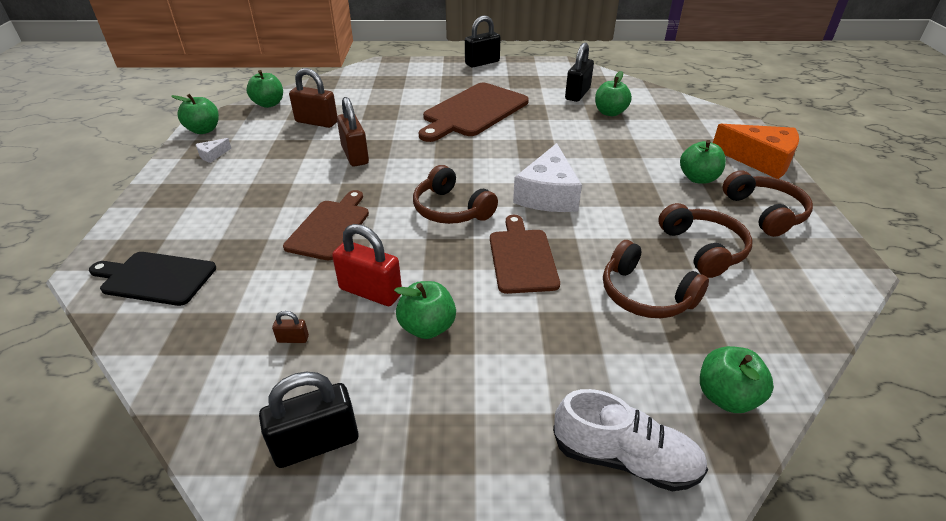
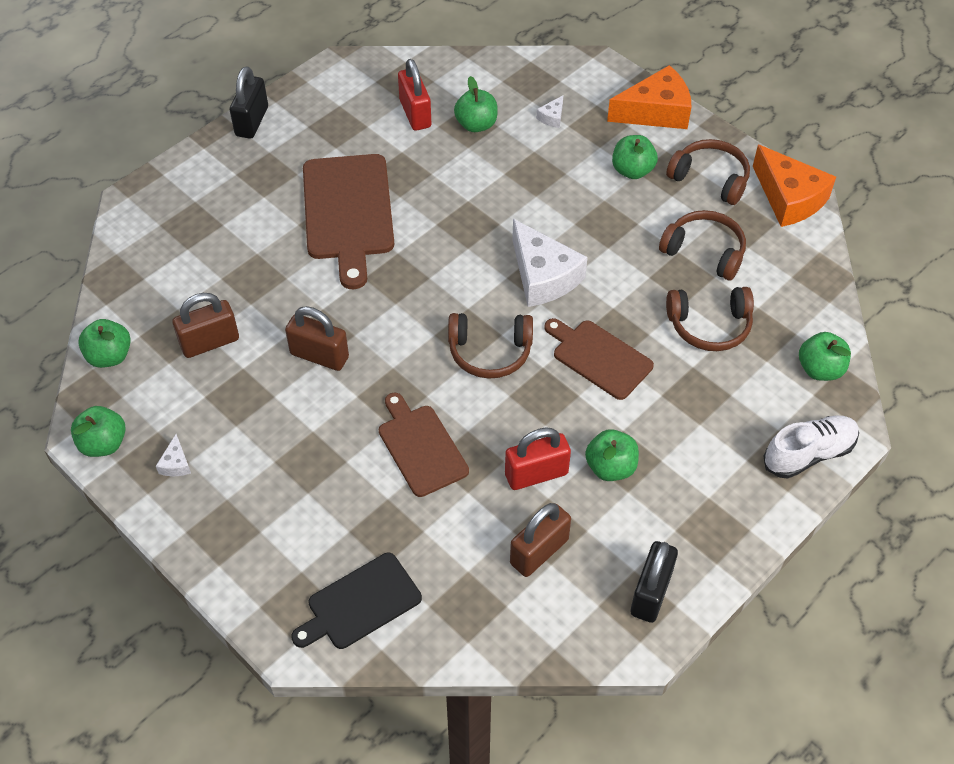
camera: 45 degrees left, 15 degrees up
(293, 339) = (539, 551): brown padlock -> brown padlock, size x2.29
(577, 94) = (415, 114): black padlock -> red padlock
(669, 130) = (552, 117): none -> white cheese
(836, 260) = (789, 198): none -> orange cheese

